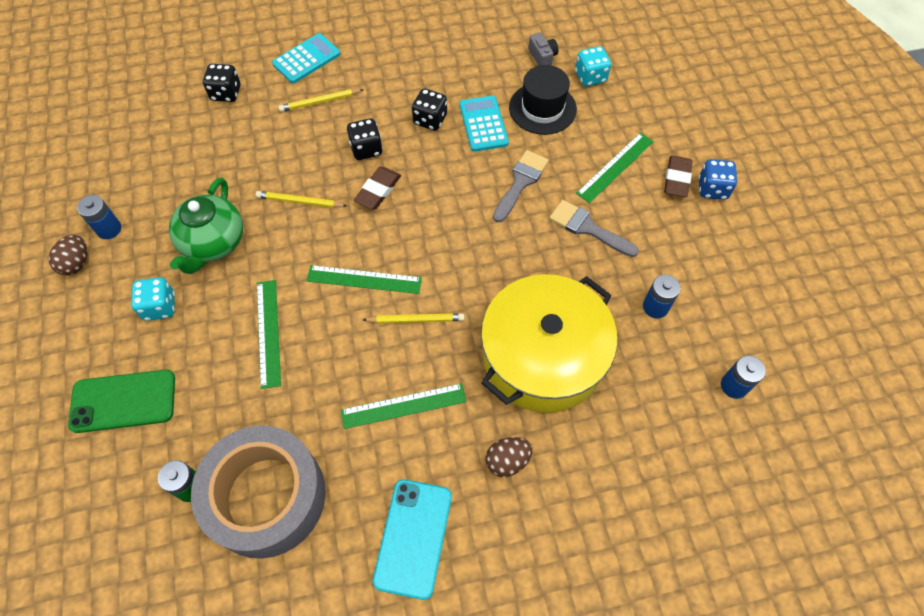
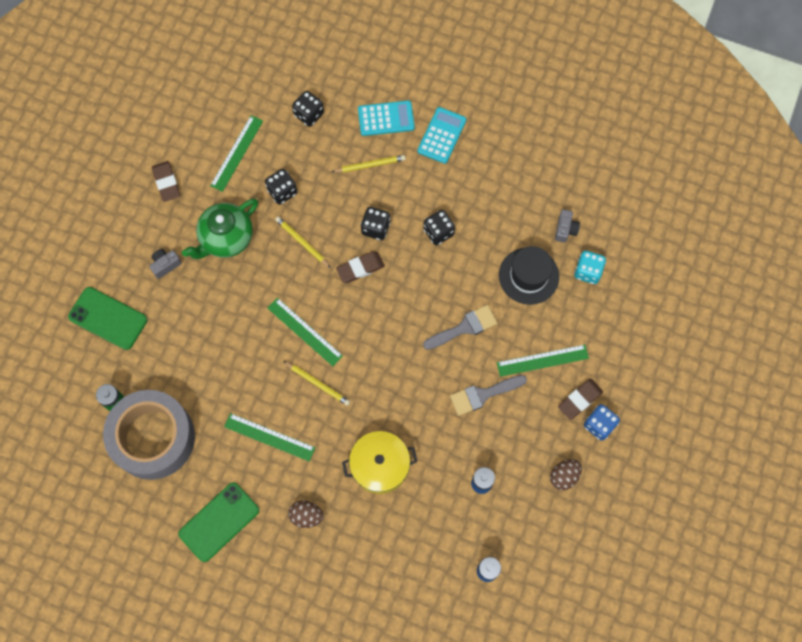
camera: 35 degrees right, 10 degrees up
(76, 263) = (132, 197): brown egg -> brown egg (564, 476)
(109, 229) = (166, 183): blue battery -> brown eraser
(160, 307) = (165, 265): turquoise dice -> grey camera
(245, 170) = (282, 191): none -> black dice
(268, 332) = (220, 329): green ruler -> green ruler (236, 153)
(320, 102) = (370, 165): yellow pencil -> yellow pencil turned 150 degrees clockwise
(413, 538) = (219, 522): turquoise phone -> green phone
(483, 124) = (474, 261): turquoise calculator -> turquoise calculator (441, 135)
(543, 356) = (380, 465): yellow pot -> yellow pot, size x0.60
(587, 228) = (483, 395): grey brush -> grey brush turned 90 degrees counterclockwise

